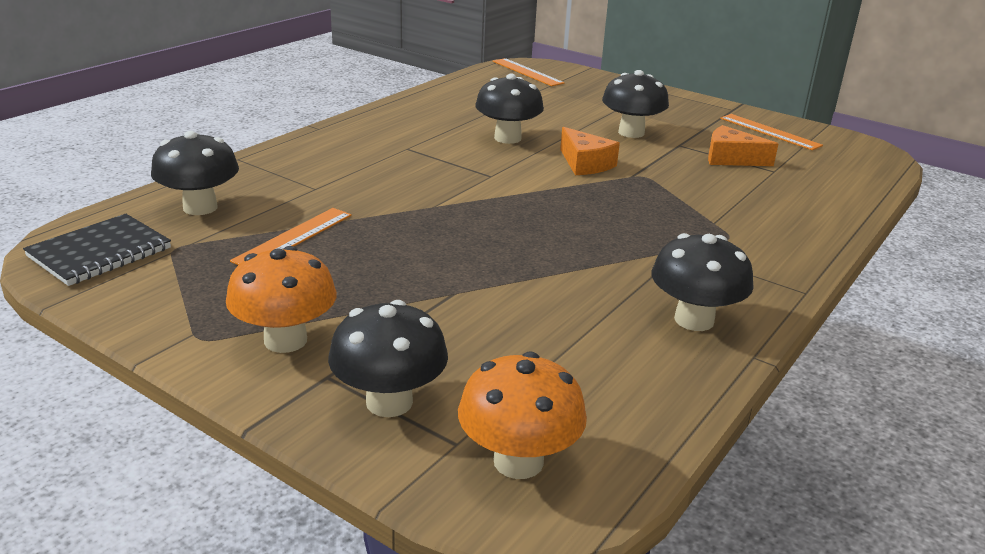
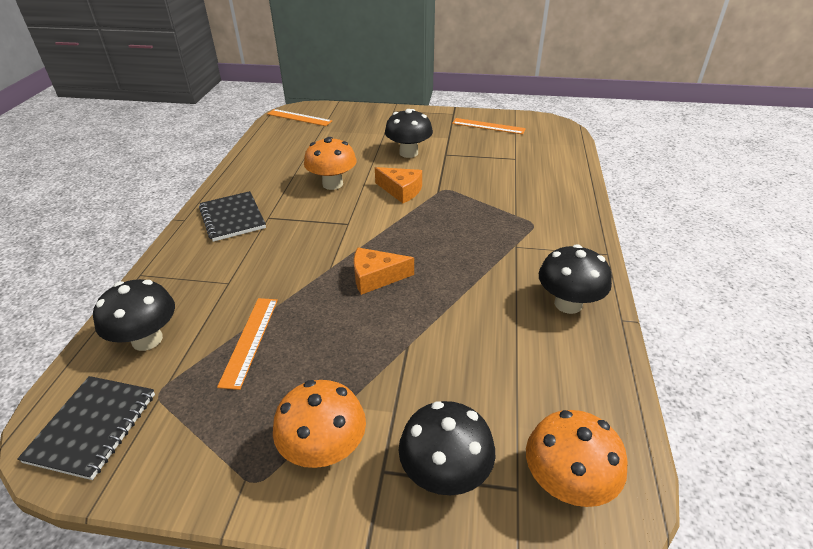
camera: 25 degrees left, 10 degrees up
(369, 139) = (232, 218): none -> black notebook
(507, 138) = (332, 184): black mushroom -> orange mushroom
(731, 158) = (484, 156): orange cheese -> orange cheese (376, 277)

